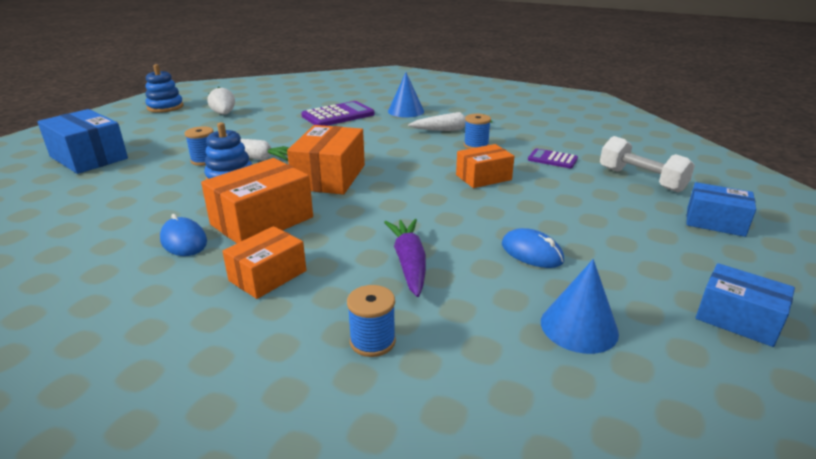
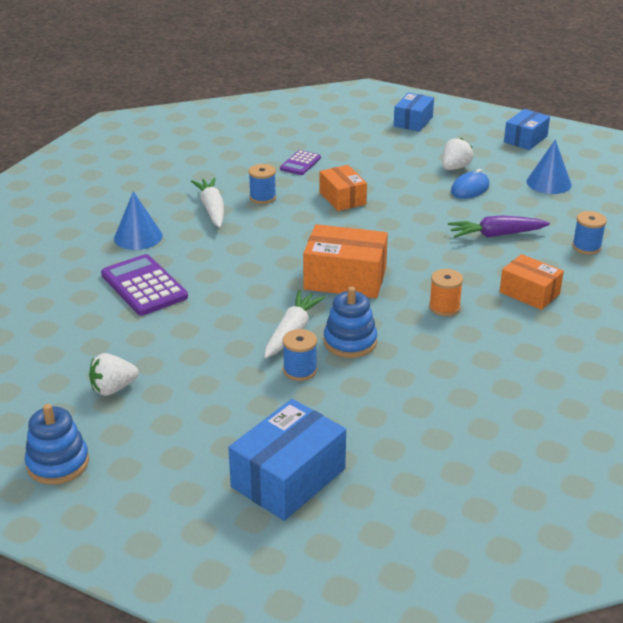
camera: 90 degrees left, 5 degrees up
(183, 241) = (489, 344): blue mouse -> none
(262, 221) = (444, 307): orange box -> orange spool
(589, 245) = (455, 168): none -> white strawberry
(641, 179) = (343, 133): white dumbbell -> none

